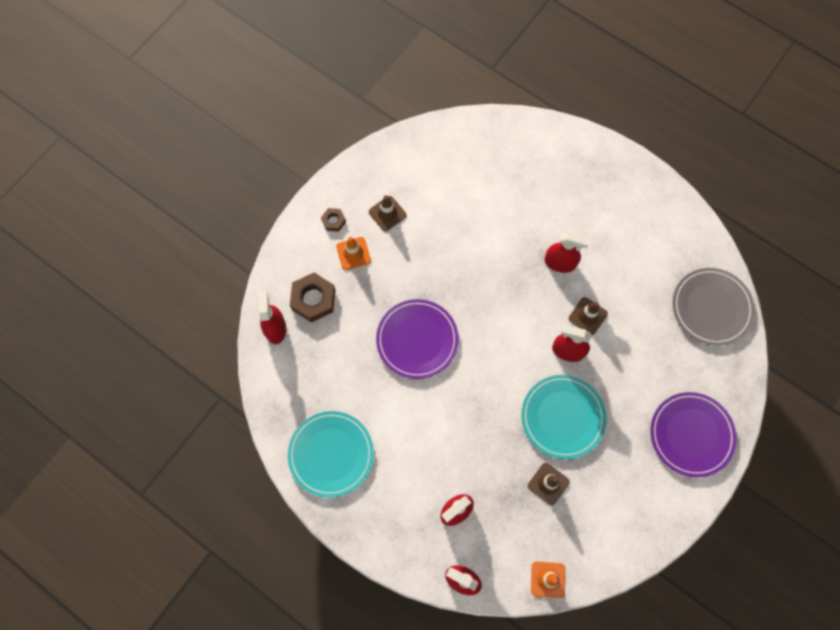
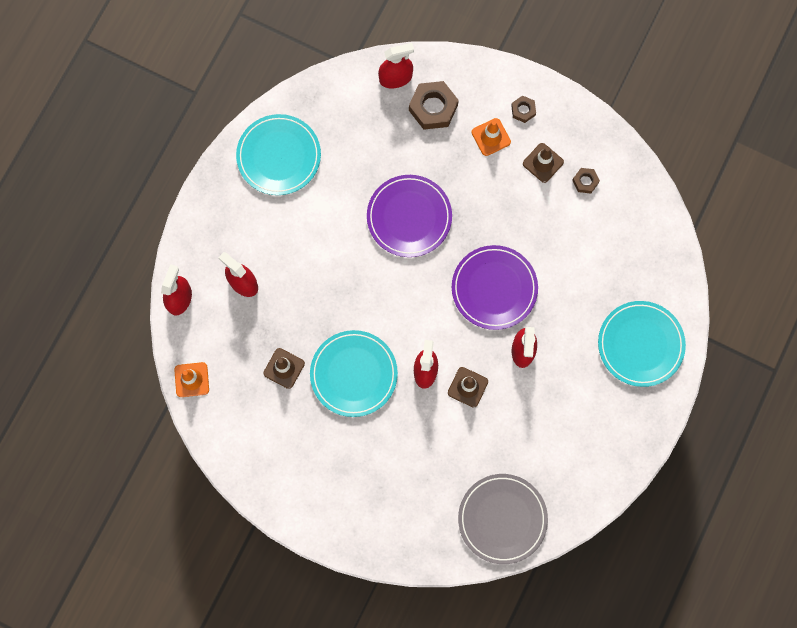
camera: 80 degrees right, 5 degrees up
(412, 182) = (585, 181): none -> brown nut
(567, 166) = (640, 344): none -> turquoise plate
(691, 435) = (357, 508): purple plate -> purple plate (494, 288)

